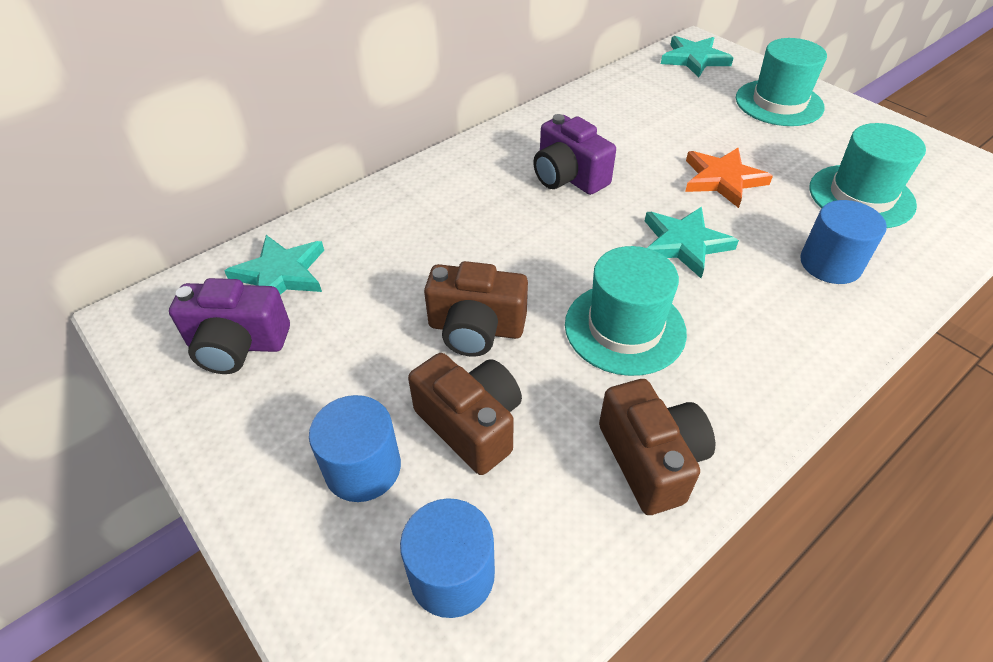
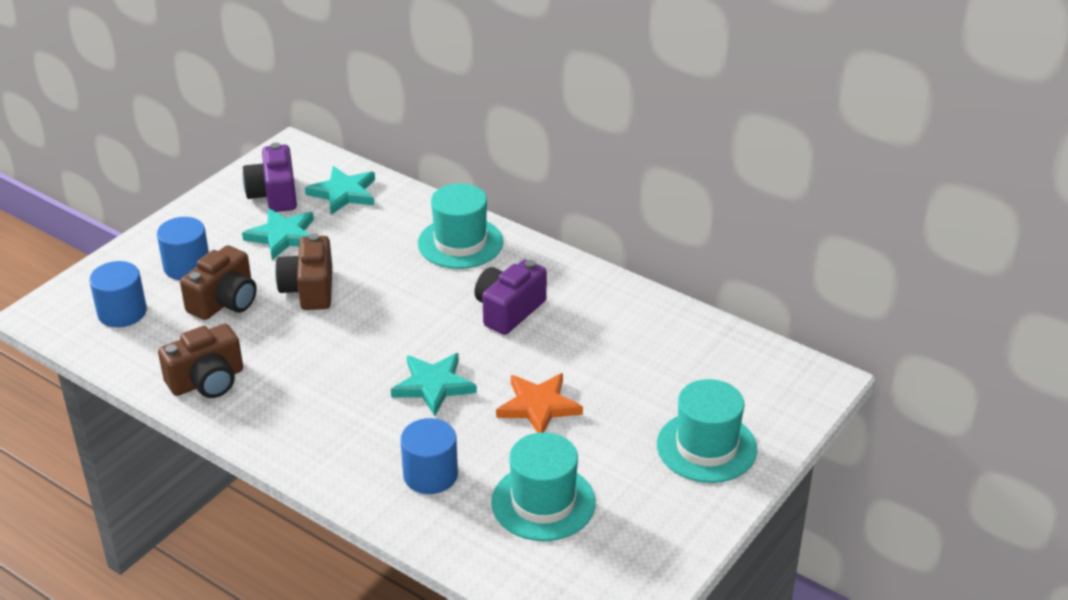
camera: 75 degrees right, 10 degrees down
(625, 328) = (324, 360): turquoise hat -> turquoise hat (460, 243)
(694, 59) = (778, 378): turquoise star -> turquoise star (282, 236)

